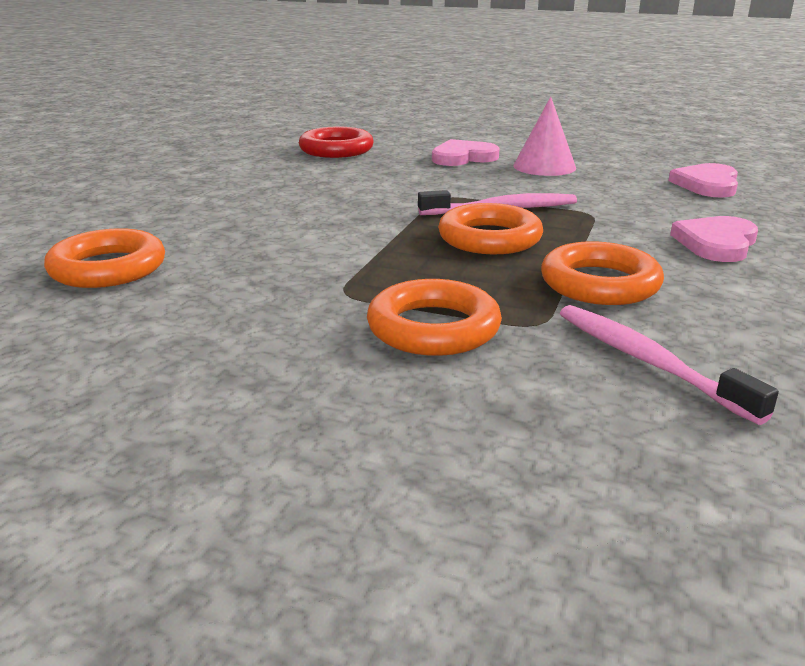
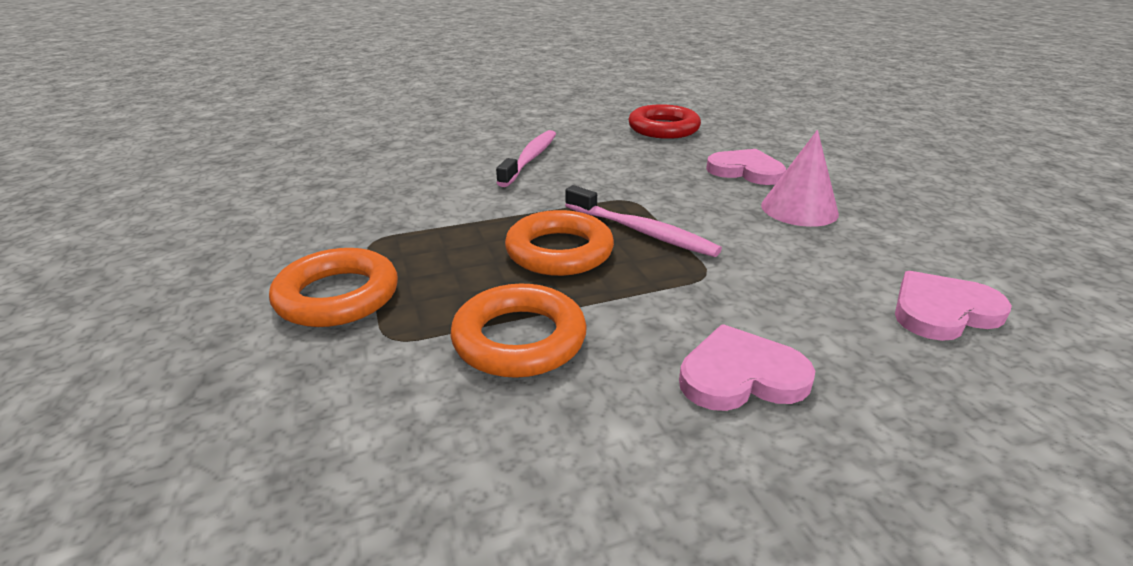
camera: 50 degrees right, 5 degrees up
(108, 268) = (335, 163): orange ring -> none
(648, 362) = (353, 425): pink toothbrush -> pink toothbrush (530, 159)

